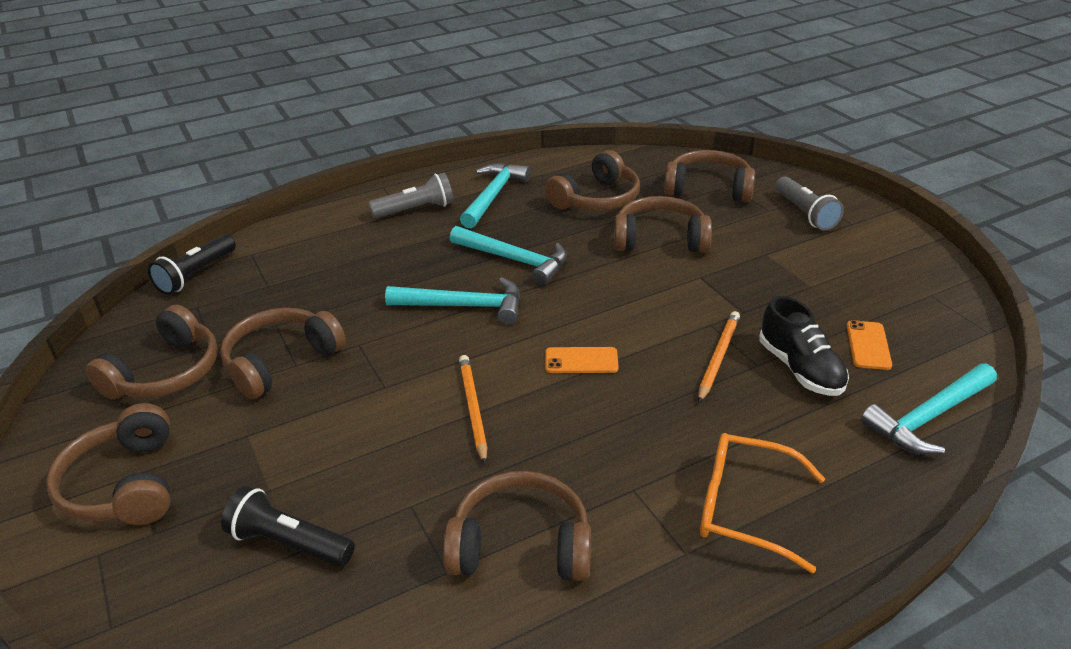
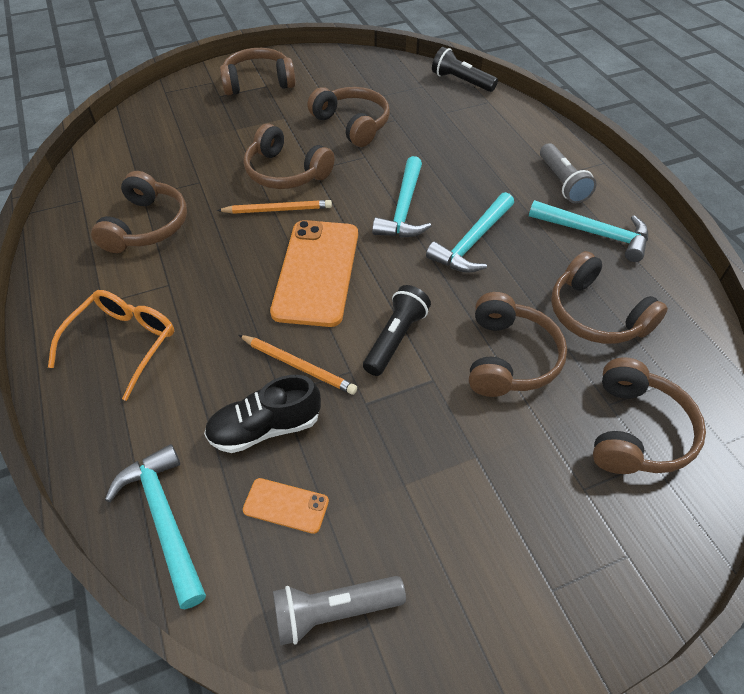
camera: 95 degrees right, 15 degrees up
(166, 373) = (351, 83): brown headphones -> brown headphones (285, 172)
(289, 543) = (191, 138): black flashlight -> black flashlight (395, 338)
(581, 361) = (317, 272): orange phone -> orange phone, size x2.23
(805, 213) = (578, 533): grey flashlight -> grey flashlight (334, 611)

